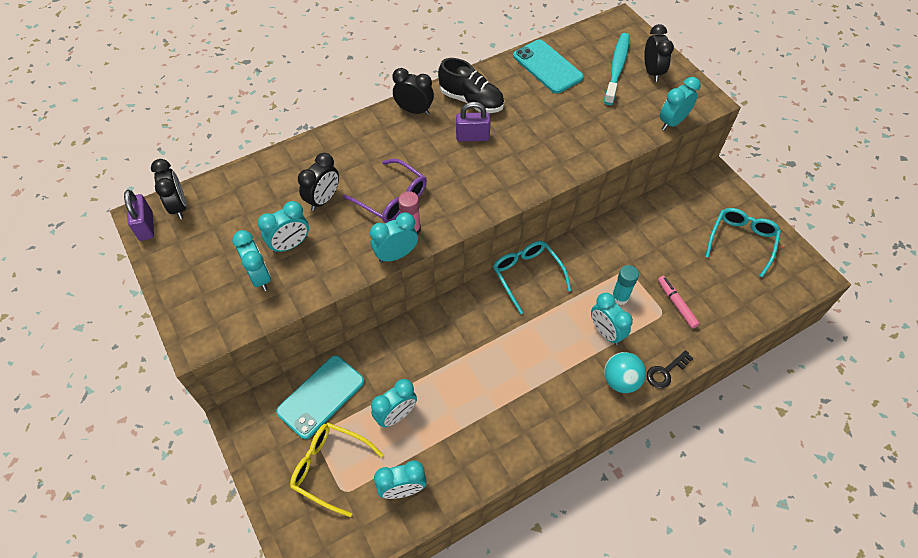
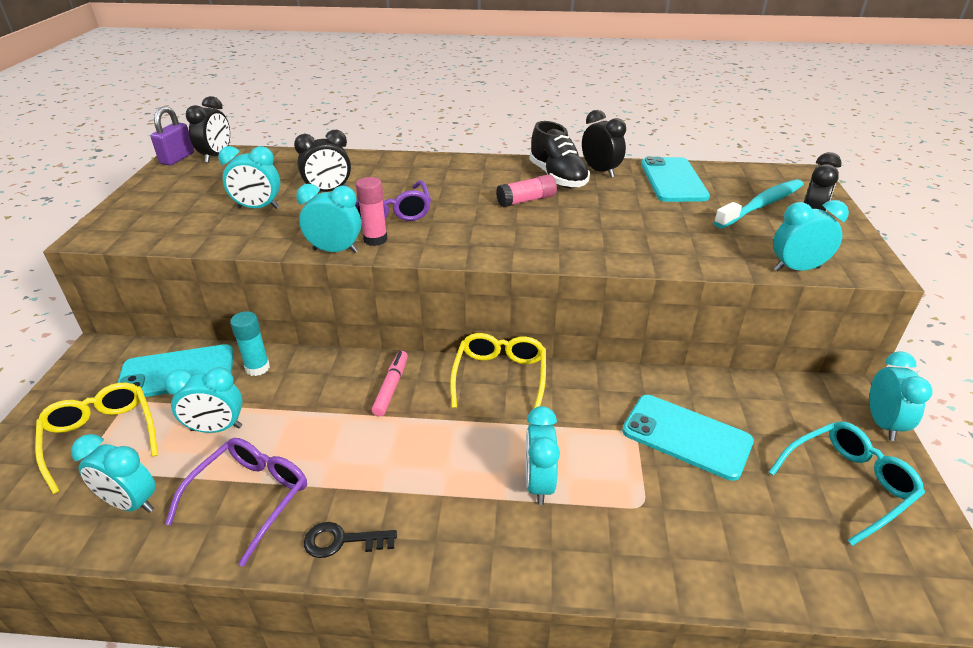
camera: 35 degrees right, 20 degrees down
(260, 277) = (203, 217): turquoise clock -> turquoise clock (882, 423)
(414, 110) = (491, 166): black clock -> black clock (600, 171)
(466, 440) = (250, 498): none -> purple glasses
(472, 137) = (526, 200): purple padlock -> pink glue stick
(527, 275) = (500, 377): turquoise glasses -> yellow glasses
(620, 297) = (596, 455): turquoise glue stick -> turquoise glue stick (257, 368)
(620, 380) = (504, 551): turquoise ball -> none
(654, 257) = (686, 436): none -> turquoise phone
(665, 372) = (580, 580): black key -> black key (342, 541)
(676, 304) = (673, 505): pink marker -> pink marker (391, 387)

